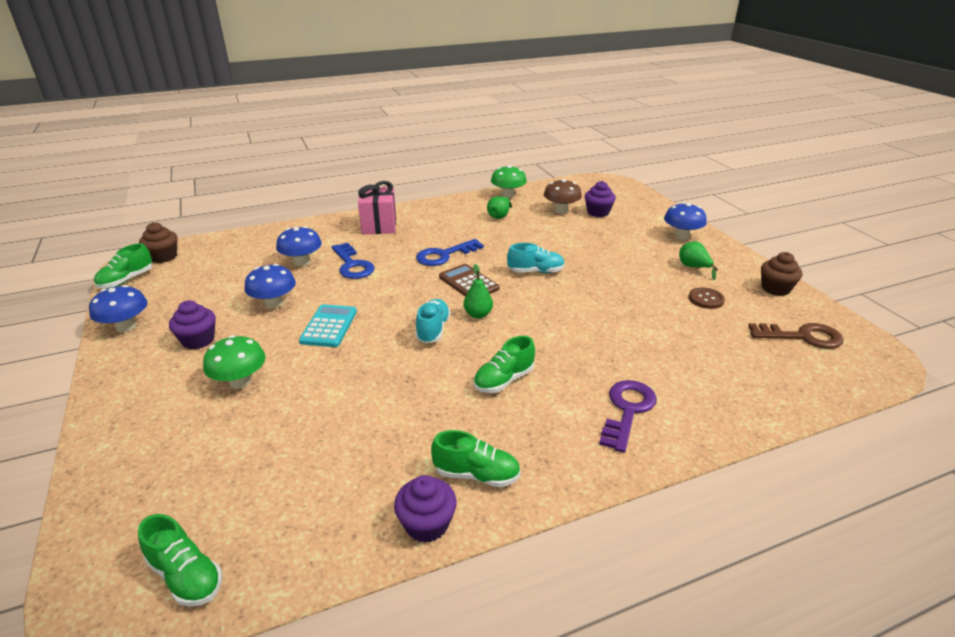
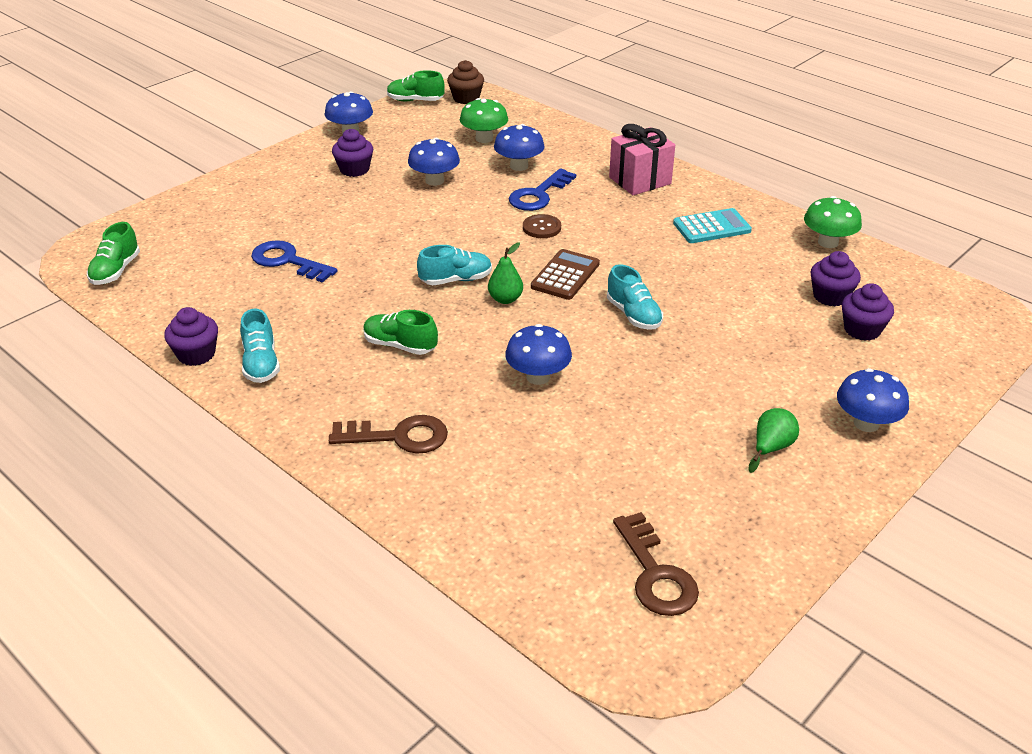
camera: 65 degrees right, 5 degrees up
(240, 381) = (313, 211): green mushroom -> green mushroom (484, 138)
(329, 326) = (419, 222): turquoise calculator -> turquoise calculator (712, 227)
(444, 255) = (612, 242): blue key -> blue key (288, 261)
(476, 474) = (261, 364): green shoe -> turquoise shoe
(499, 216) = (756, 252): green pear -> none
(561, 210) = (830, 296): brown mushroom -> purple cupcake
(584, 326) = (538, 377): none -> blue mushroom
(627, 410) = (398, 436): purple key -> brown key
(706, 299) = (685, 470): brown button -> brown button (542, 228)
(775, 288) = (780, 540): brown cupcake -> none

